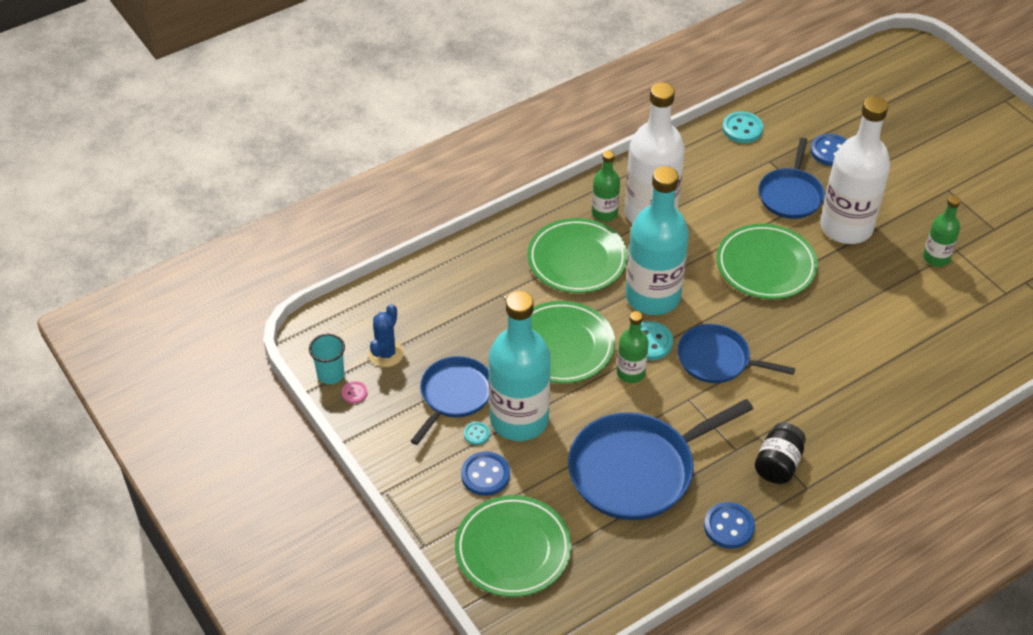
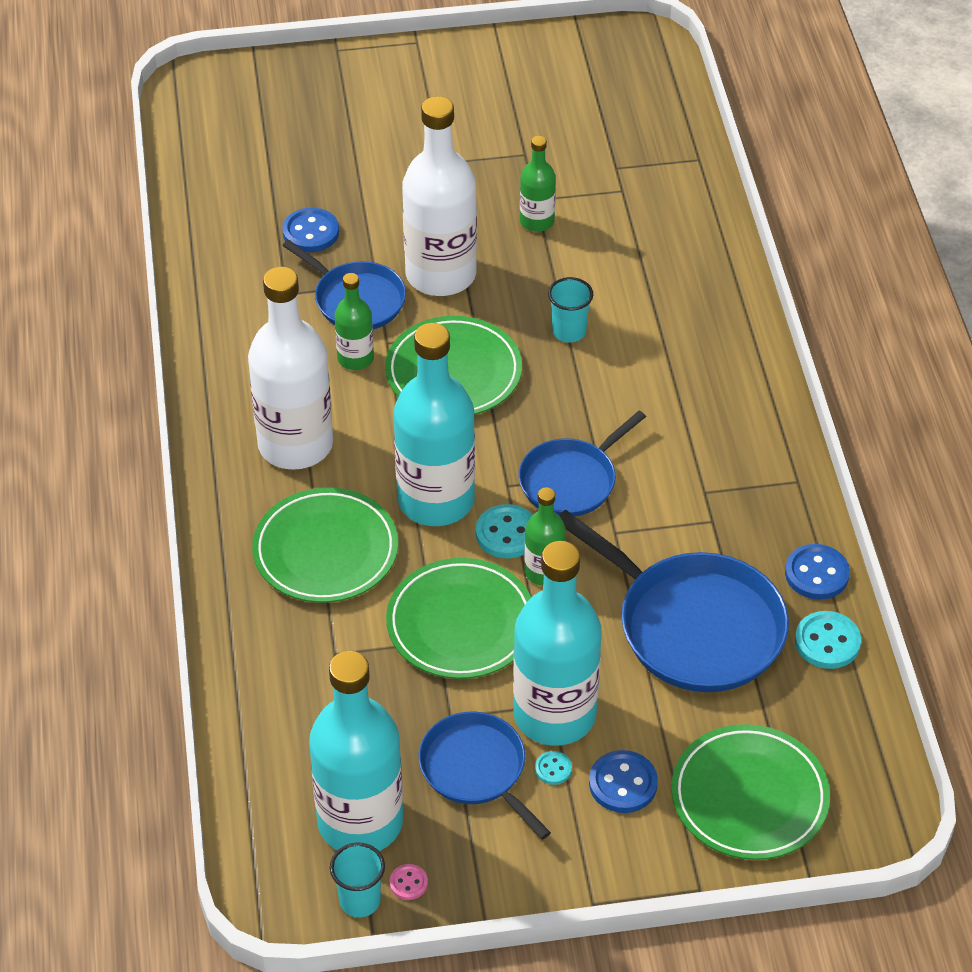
camera: 65 degrees left, 0 degrees up
(386, 353) = (360, 822): blue cactus -> turquoise bottle
(604, 213) = (263, 490): green bottle -> green bottle (355, 358)
(637, 470) = (694, 626): blue pan -> blue pan turned 45 degrees counterclockwise
(742, 129) = (213, 295): turquoise button -> turquoise button (827, 642)
(778, 464) = (753, 492): black jar -> none
(848, 311) = (569, 332): none -> turquoise cup

